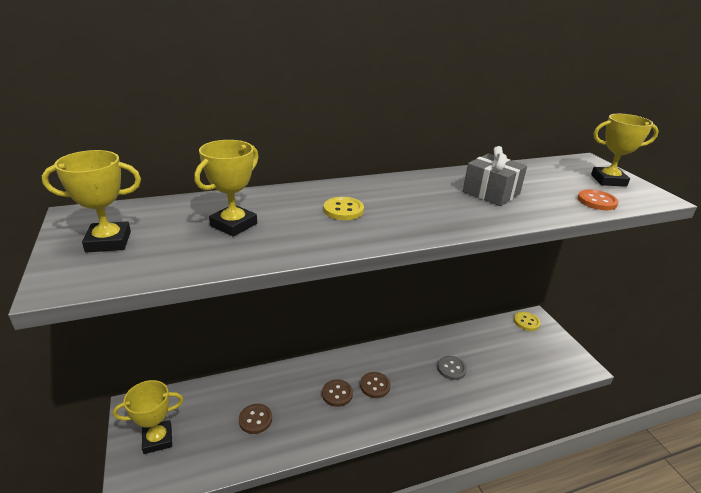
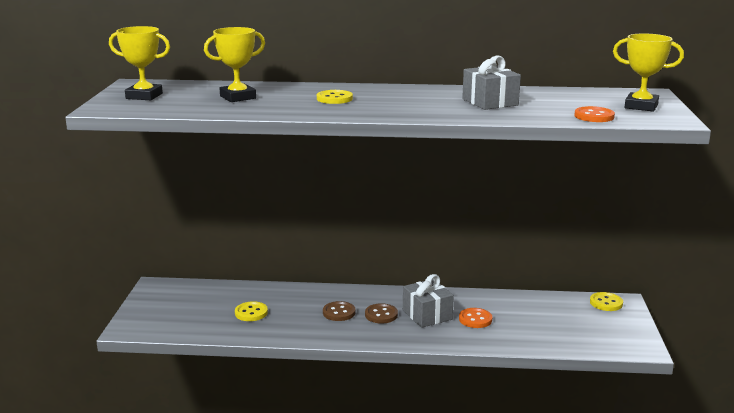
camera: 25 degrees right, 10 degrees down
(157, 439) = (163, 307): yellow trophy -> none
(255, 419) = (251, 313): brown button -> yellow button
(411, 374) = (427, 315): none -> grey gift
(451, 368) = (475, 319): grey button -> orange button

